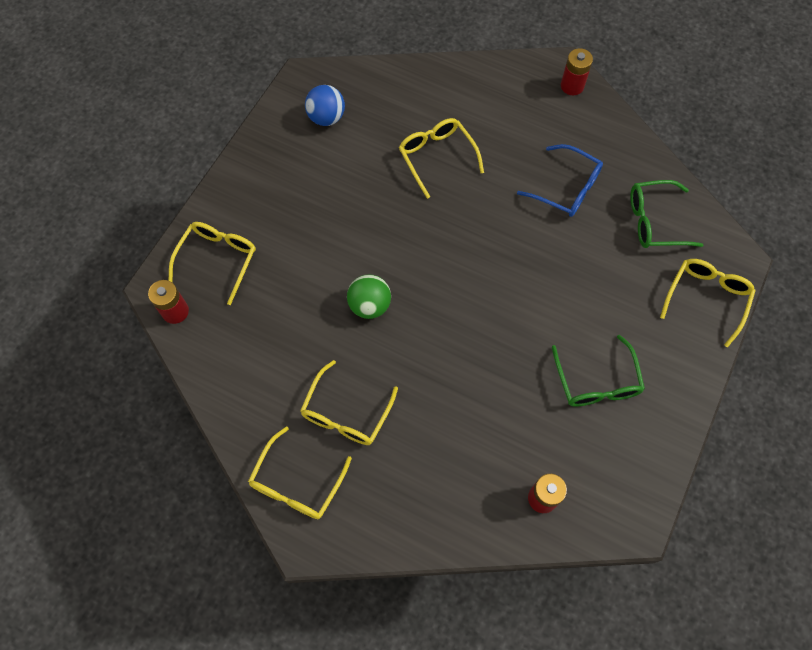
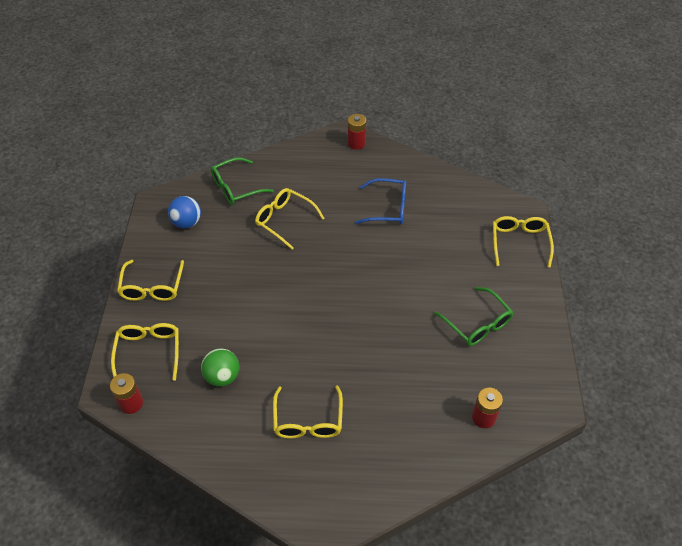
camera: 25 degrees left, 15 degrees down
(297, 483) = (295, 488): yellow glasses -> yellow glasses (152, 287)
(369, 305) = (286, 338): green ball -> green ball (222, 376)
(654, 221) = (458, 207): green glasses -> green glasses (236, 188)

